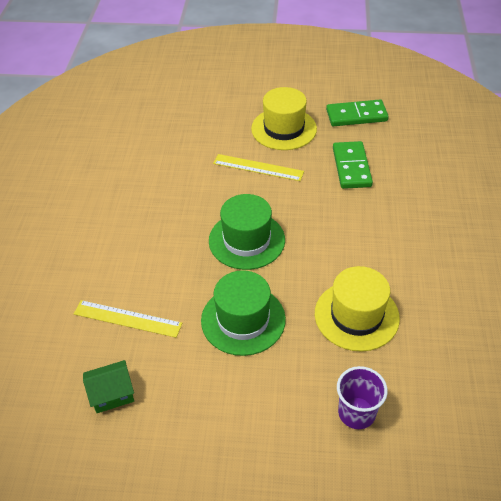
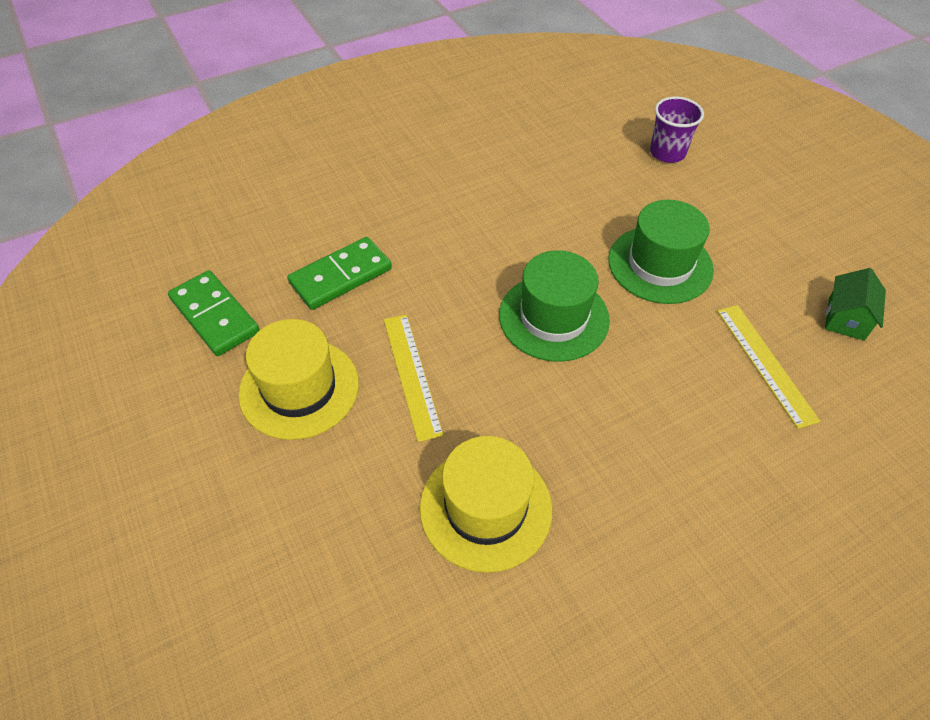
camera: 125 degrees left, 5 degrees up
(112, 394) = (846, 318): green house -> green house turned 75 degrees clockwise
(356, 315) = (570, 188): yellow hat -> yellow hat (485, 508)

